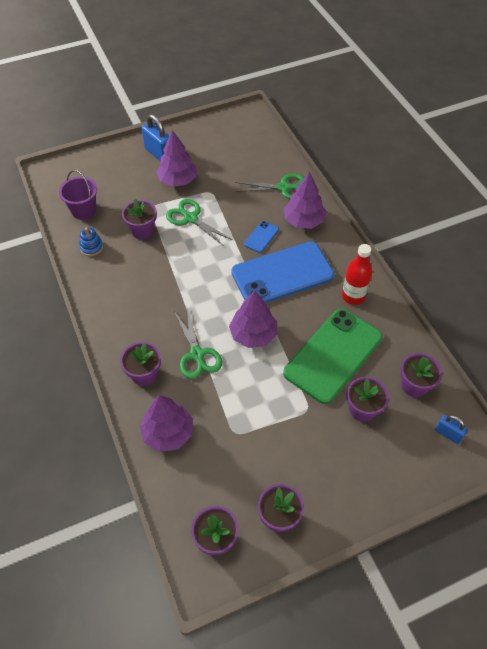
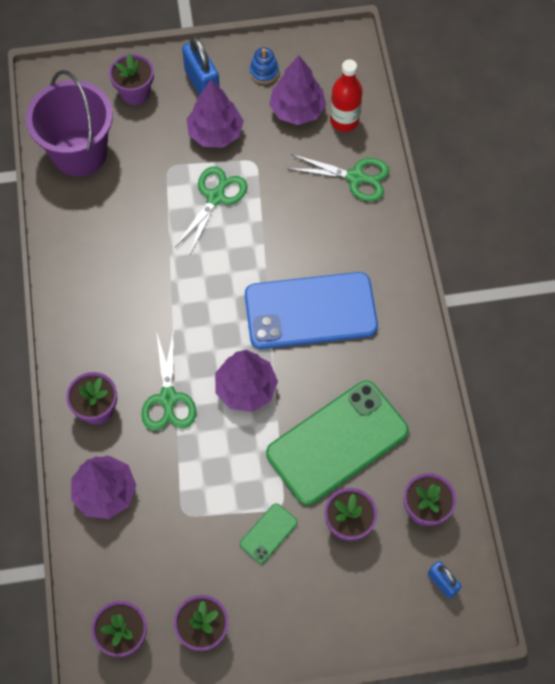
camera: 15 degrees right, 10 degrees up
(84, 210) = (79, 153): purple bucket -> purple bucket, size x1.65
(91, 247) = (76, 212): blue stacking toy -> blue stacking toy (264, 72)
(142, 231) = (148, 202): purple flower pot -> purple flower pot (135, 93)
(190, 218) = (216, 197): green scissors -> green scissors turned 60 degrees clockwise
(261, 237) = (301, 248): blue phone -> none
(303, 221) = (365, 237): purple tree -> purple tree (297, 110)
(305, 431) = (268, 533): none -> green phone
(353, 296) = (392, 366): red bottle -> red bottle (344, 121)

